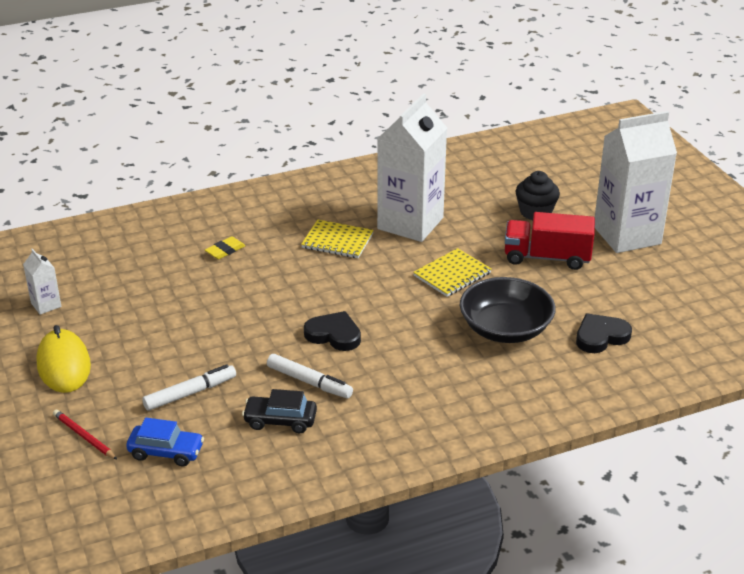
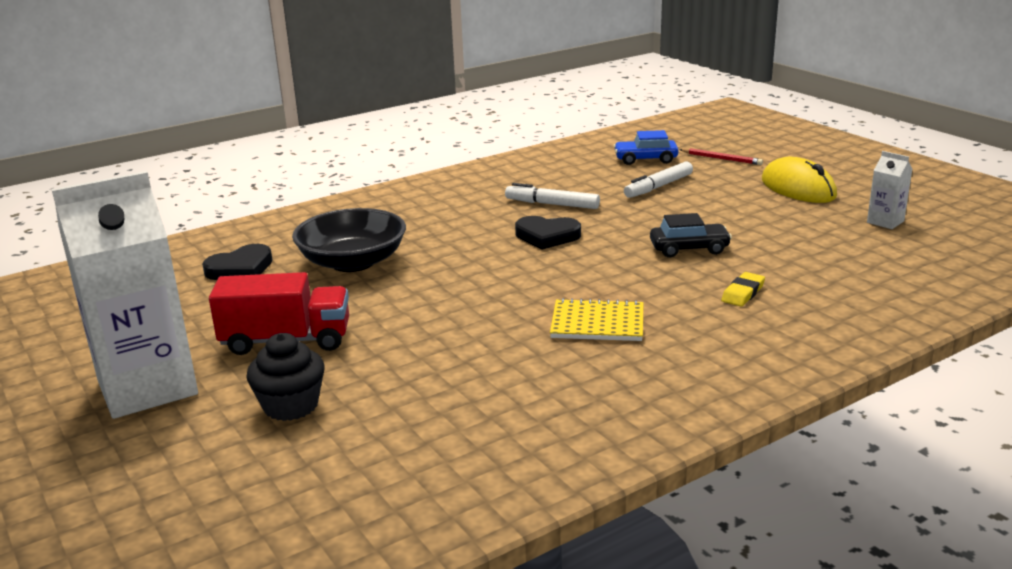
camera: 170 degrees right, 10 degrees down
(280, 420) = (563, 182): black car -> black car (689, 249)
(410, 223) = (498, 360): white carton -> none
(452, 274) = (422, 304): yellow notebook -> none

